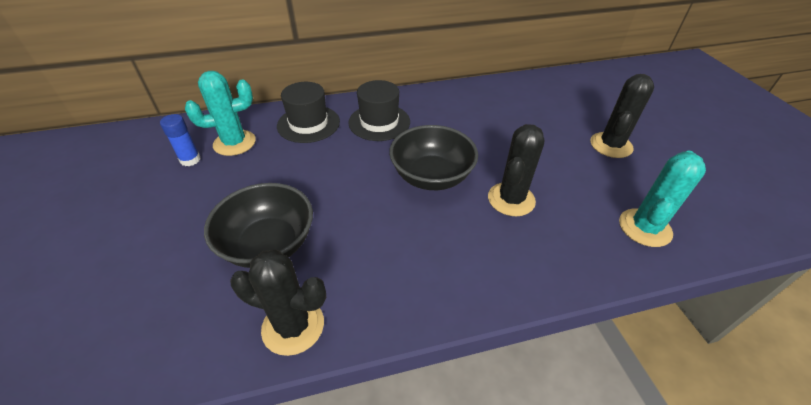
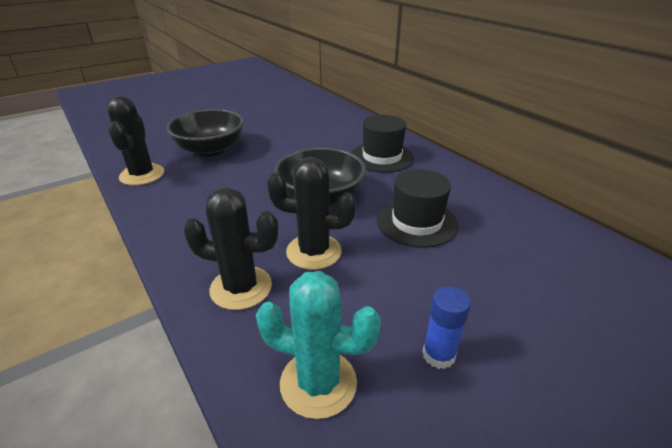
camera: 70 degrees right, 10 degrees down
(190, 160) = (279, 106): blue glue stick -> blue glue stick (438, 355)
(234, 143) = (306, 113): turquoise cactus -> none
(308, 124) = (351, 130): black hat -> black hat (416, 222)
(611, 145) = (498, 339): black cactus -> black cactus (241, 288)

